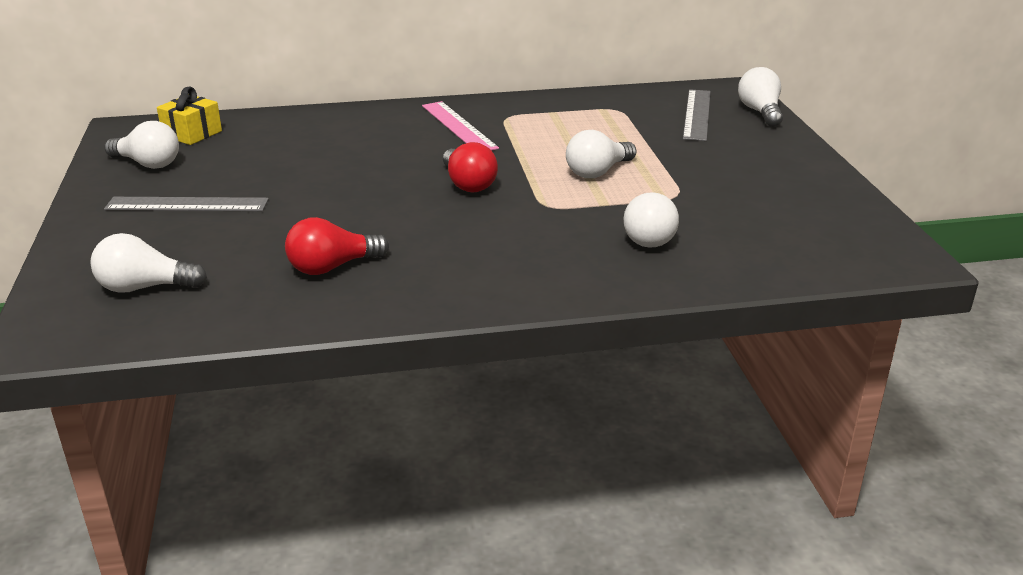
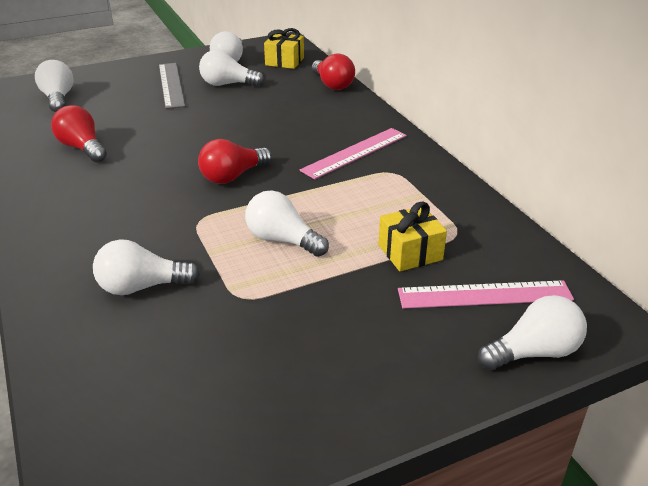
camera: 75 degrees right, 5 degrees up
(226, 170) = (227, 84): none -> white light bulb
(290, 117) = (332, 84): none -> red light bulb
(636, 128) = (410, 252): none -> yellow gift
(697, 114) = (484, 295): grey ruler -> pink ruler

